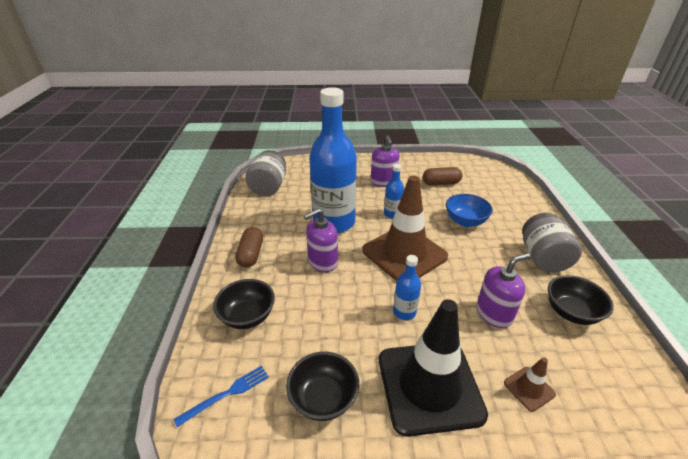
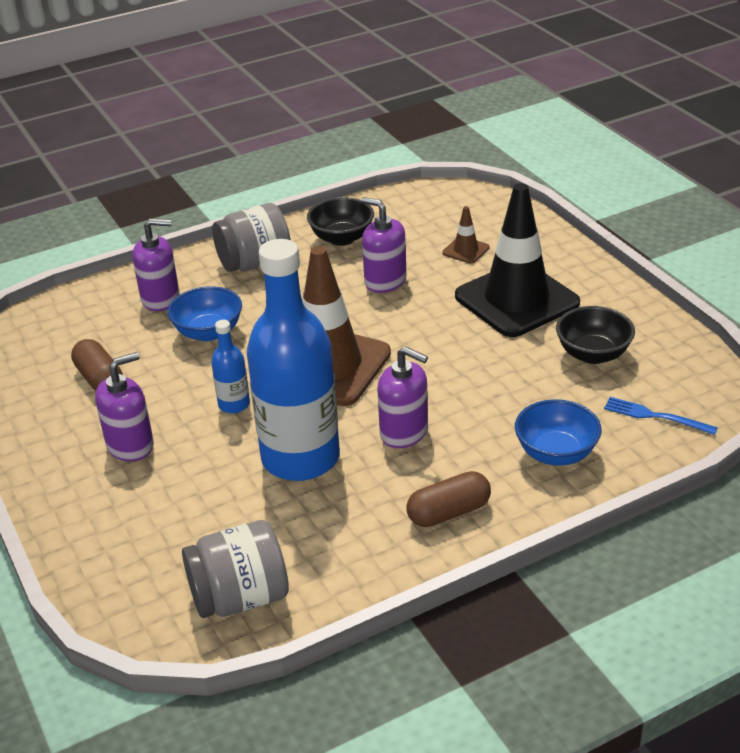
camera: 115 degrees left, 0 degrees up
(247, 316) = (556, 453): black bowl -> blue bowl
(404, 312) = (436, 338): blue bottle -> none
(510, 213) = (161, 299): none -> purple soap dispenser

